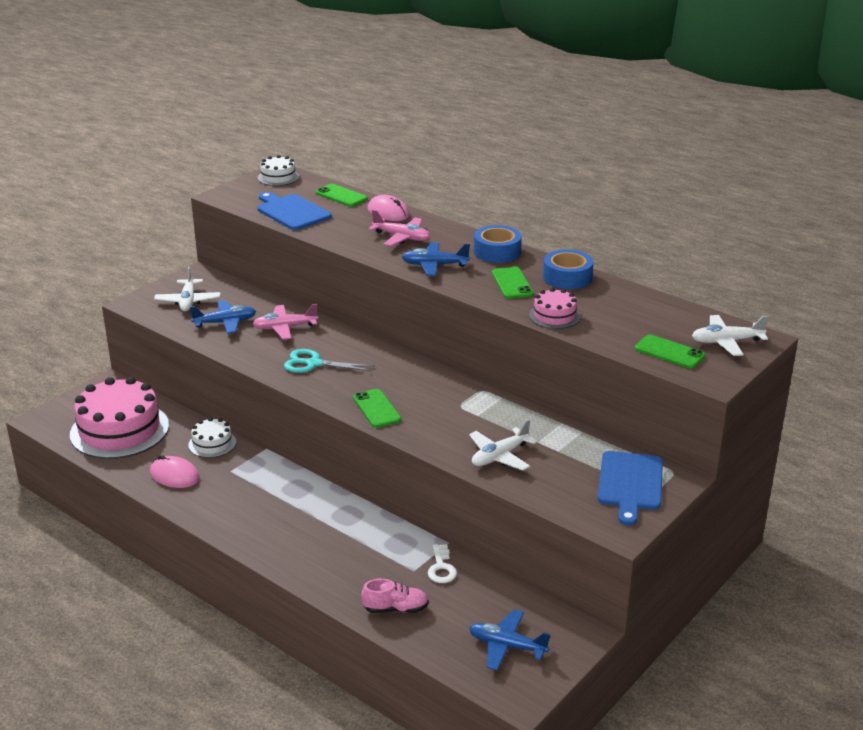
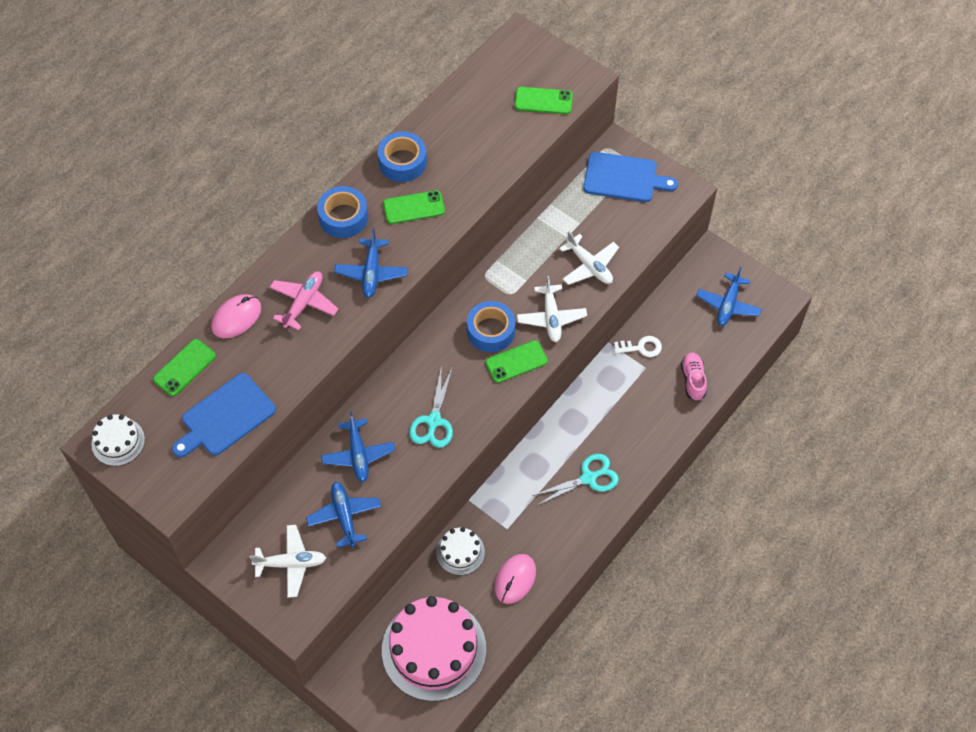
camera: 90 degrees left, 30 degrees up
(277, 524) = (588, 478): none -> turquoise scissors
(285, 328) = (358, 454): pink plane -> blue plane
(414, 394) = (491, 331): none -> blue tape
(554, 316) = (479, 177): pink cake -> none
(669, 352) = (543, 101): green phone -> green phone turned 60 degrees clockwise
(726, 342) = (525, 60): white plane -> white plane (551, 317)

